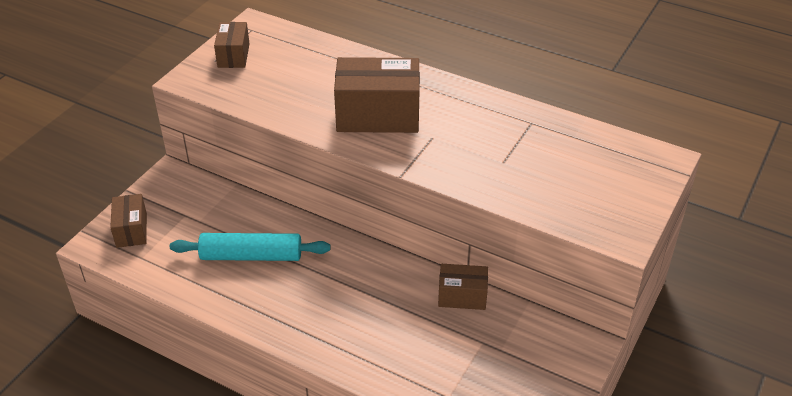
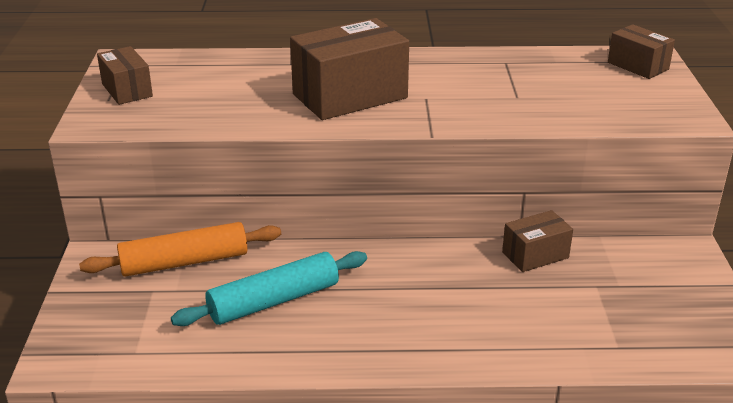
camera: 30 degrees left, 10 degrees down
(131, 230) = (95, 329): brown box -> brown box (638, 66)
(220, 200) = (184, 262): none -> orange rolling pin

